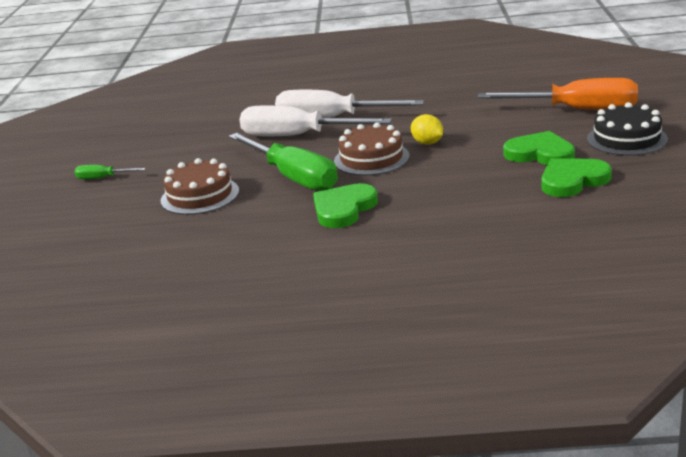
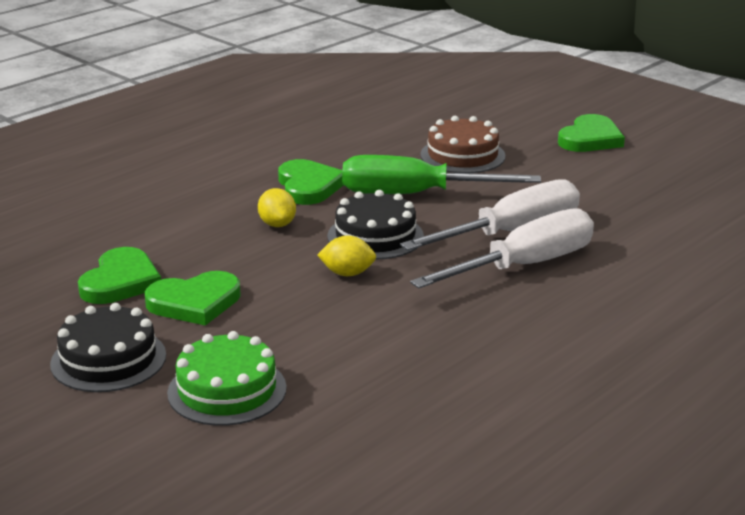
camera: 130 degrees right, 0 degrees up
(103, 178) = (590, 139): green screwdriver -> green heart
(371, 158) = (375, 236): brown cake -> black cake
(415, 186) = (277, 224): none -> yellow lemon
(577, 110) = (227, 390): orange screwdriver -> green cake

